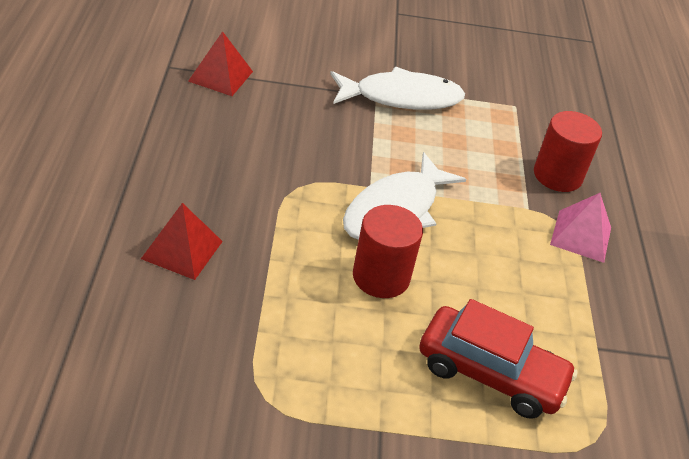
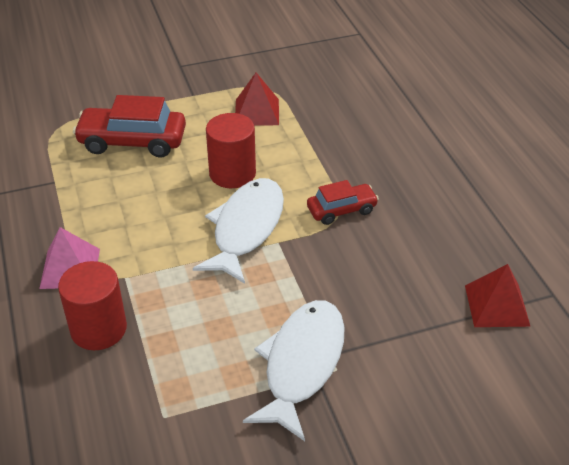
camera: 165 degrees right, 0 degrees up
(182, 249) = (380, 143): red pyramid -> red pyramid (257, 112)
(287, 192) = (341, 210): none -> red car
(401, 97) = (301, 364): white fish -> white fish turned 135 degrees clockwise

